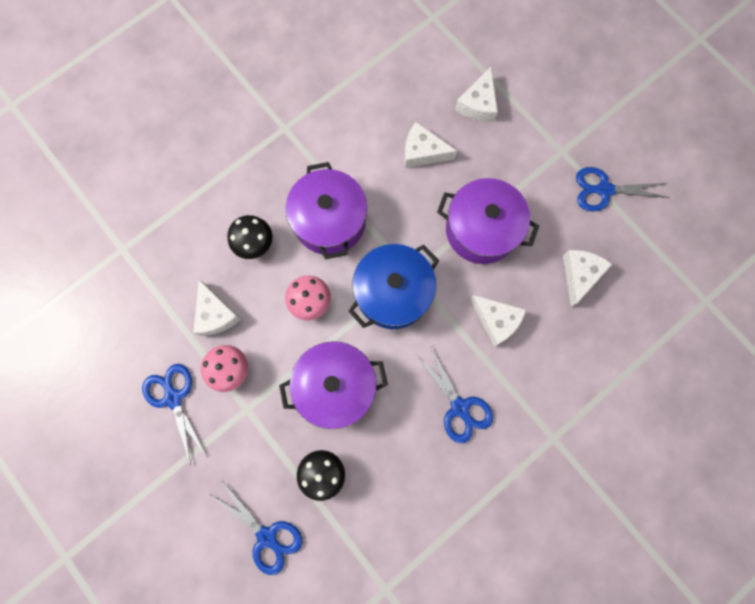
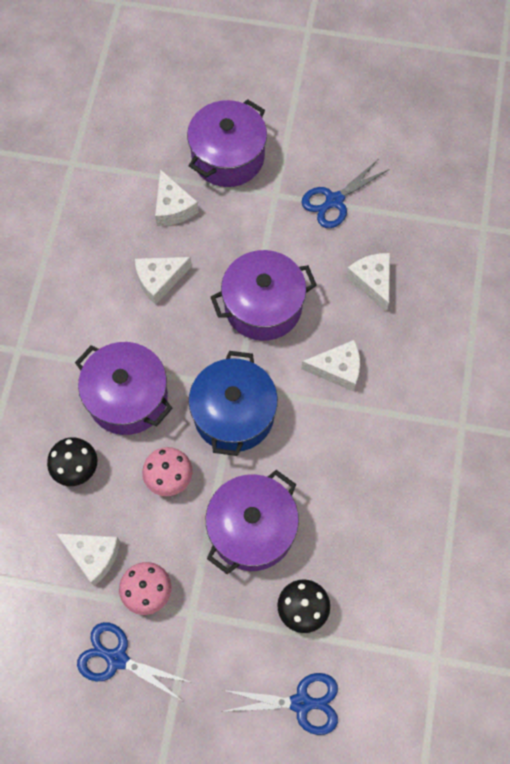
camera: 40 degrees left, 10 degrees down
(459, 407) = (368, 462): blue scissors -> none
(551, 95) = (228, 157): none -> purple pot

